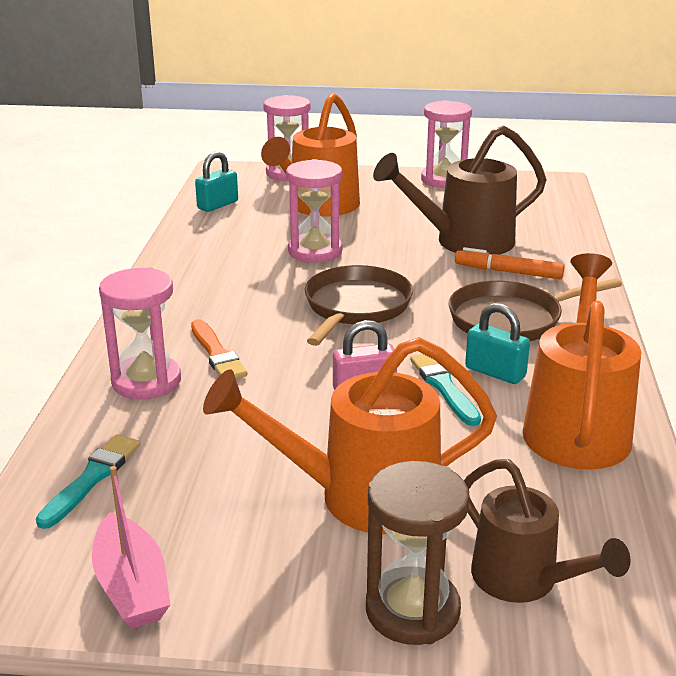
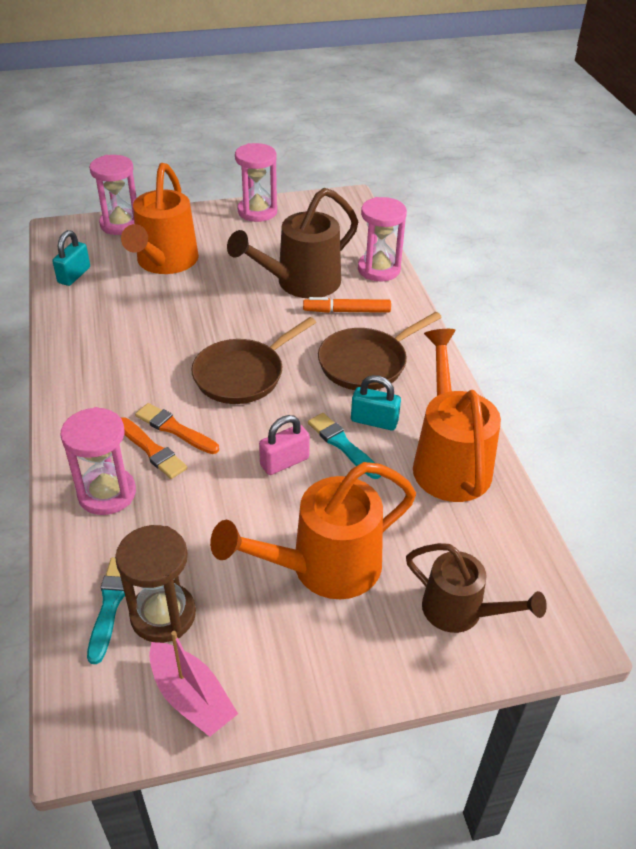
camera: 20 degrees left, 15 degrees up
(253, 341) = (175, 429): none -> orange brush
(315, 251) = (183, 317): pink hourglass -> pink hourglass (379, 269)
(356, 307) = (243, 374): brown pan -> brown pan turned 135 degrees counterclockwise
(412, 610) = (397, 659): brown hourglass -> brown hourglass (163, 615)

